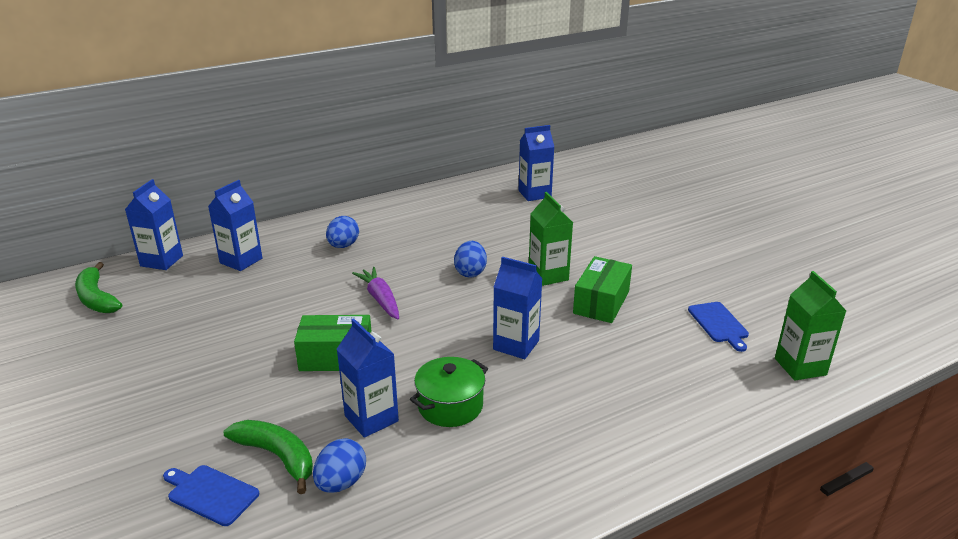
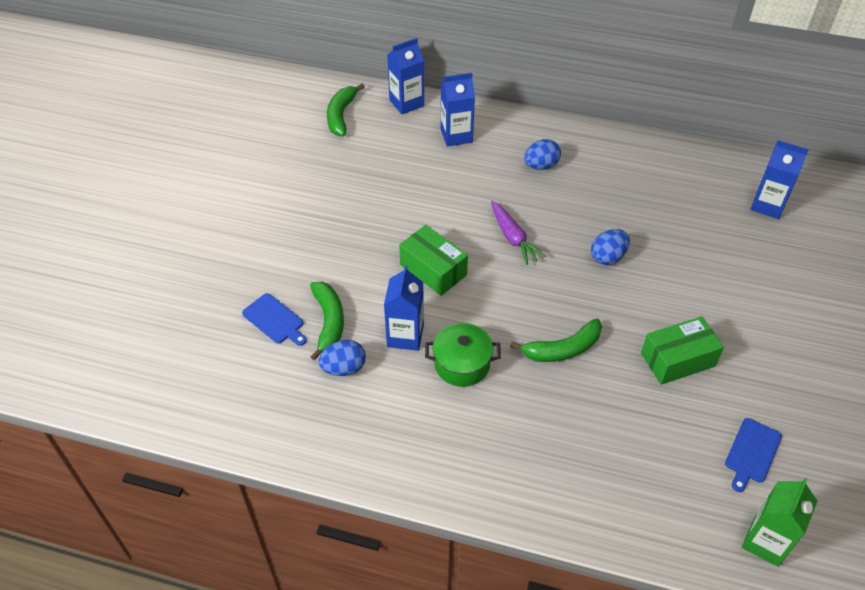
camera: 45 degrees right, 20 degrees up
(210, 494) = (275, 320): blue cutting board -> blue cutting board turned 150 degrees clockwise
(380, 299) = (513, 238): purple carrot -> purple carrot turned 135 degrees clockwise
(516, 345) = (562, 349): blue carton -> green banana
(548, 275) = (667, 303): green carton -> none

